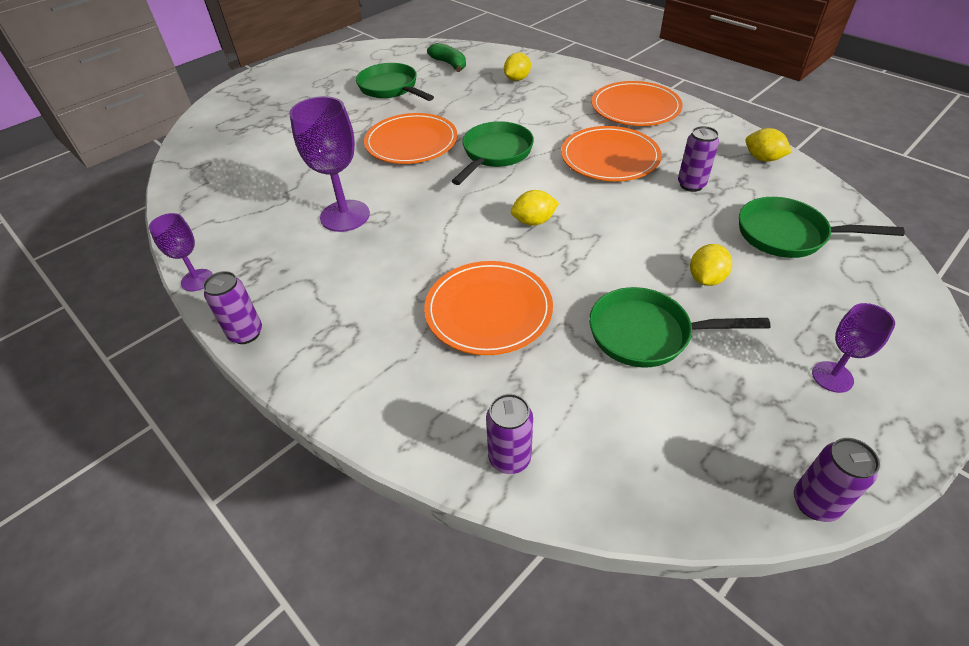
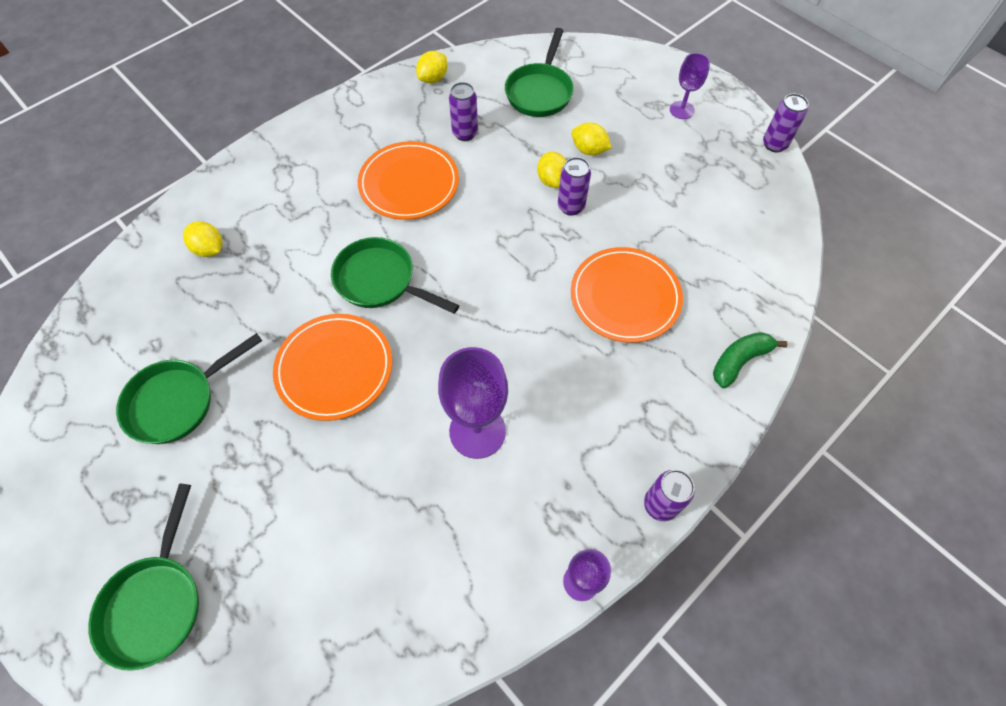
camera: 90 degrees left, 15 degrees up
(449, 64) = (132, 326): green banana -> green banana (739, 361)
(509, 458) = (767, 289): purple can -> purple can (571, 206)
(533, 221) = (506, 255): yellow lemon -> yellow lemon (552, 180)
(635, 107) = (317, 148): orange plate -> none
(647, 334) = (648, 196): green pan -> green pan (155, 602)

